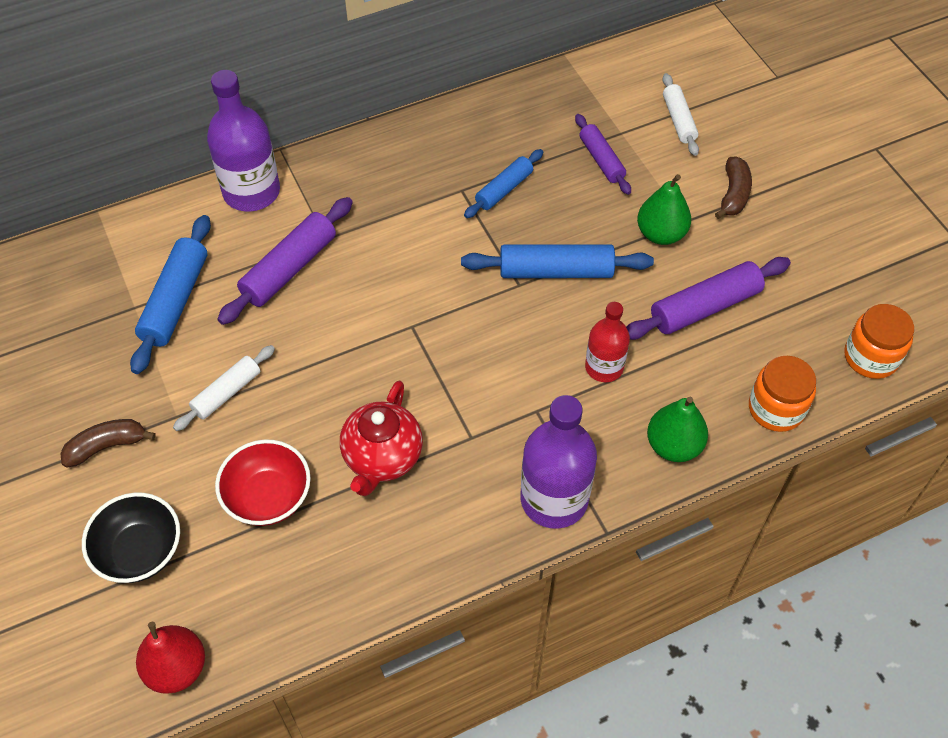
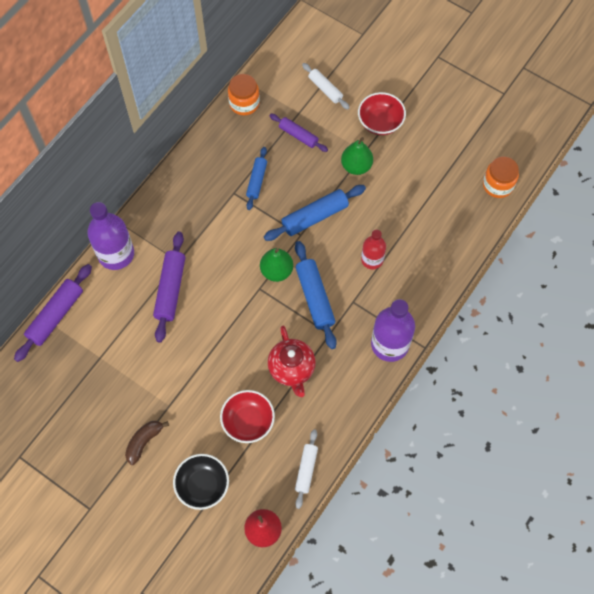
camera: 30 degrees left, 10 degrees up
(176, 301) = (121, 341): blue rolling pin -> blue rolling pin (315, 298)
(227, 393) = (187, 378): white rolling pin -> white rolling pin (306, 470)
(673, 445) = (430, 284): green pear -> green pear (276, 271)
(704, 307) = (402, 198): purple rolling pin -> purple rolling pin (55, 315)
(733, 194) = (380, 122): brown banana -> red bowl
(776, 408) = (468, 238): orange jar -> orange jar (244, 103)

